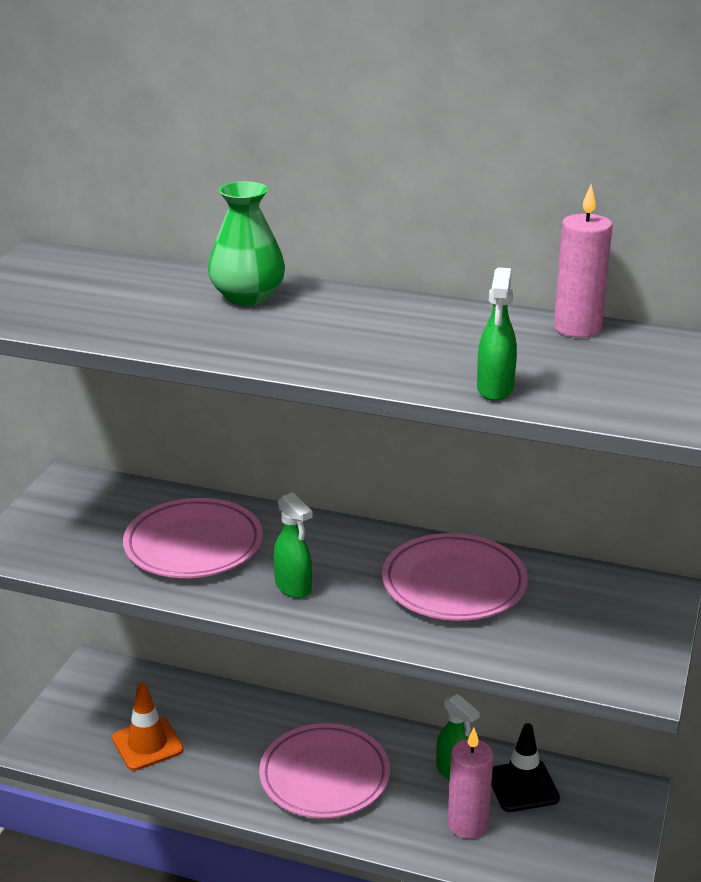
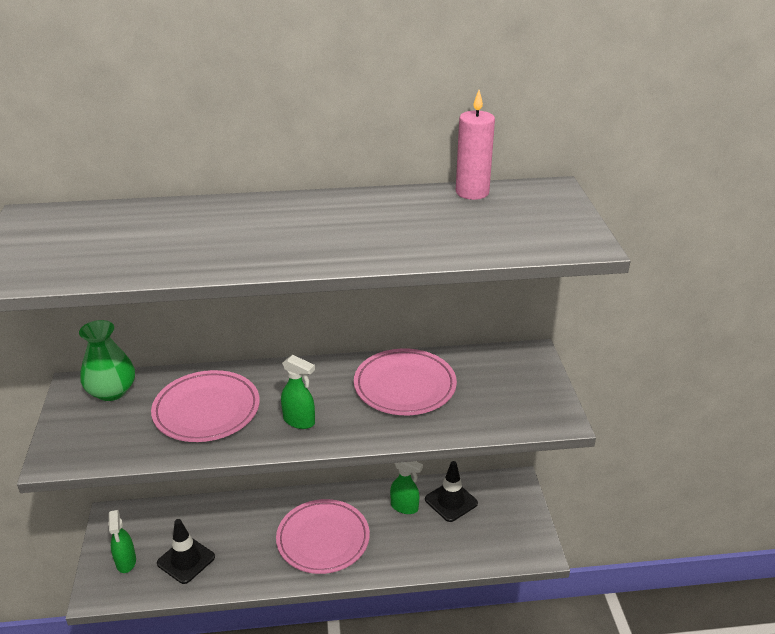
camera: 25 degrees left, 5 degrees up
(147, 744) = (186, 560): orange traffic cone -> black traffic cone
(247, 297) = (226, 217): green vase -> green vase (112, 391)
(467, 824) = (431, 539): pink candle -> none
(495, 389) = (458, 249): green spray bottle -> green spray bottle (126, 562)

